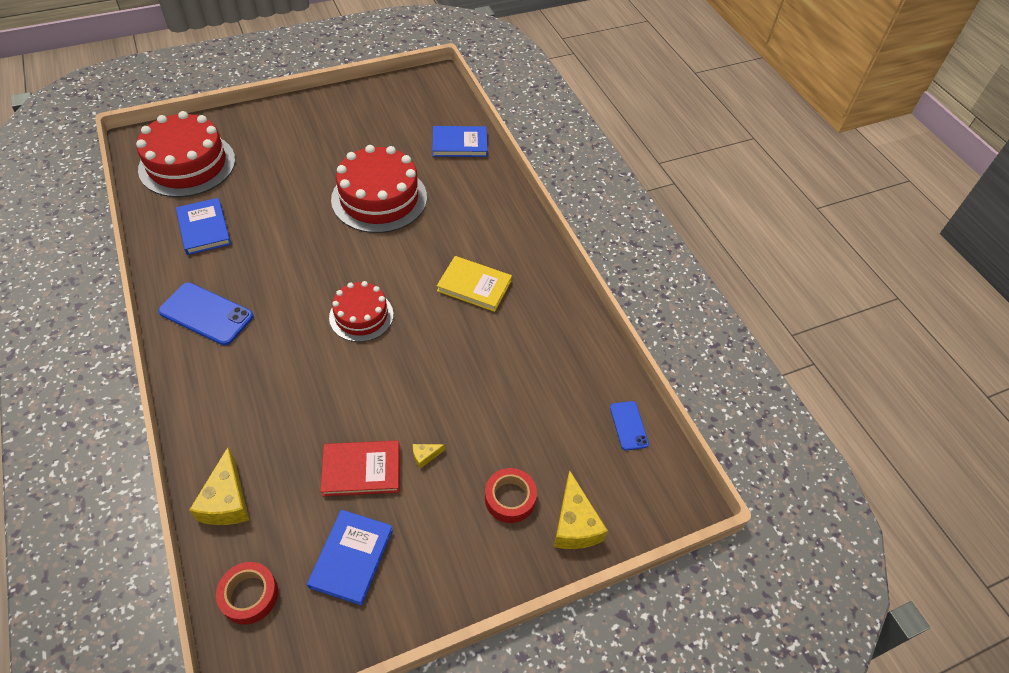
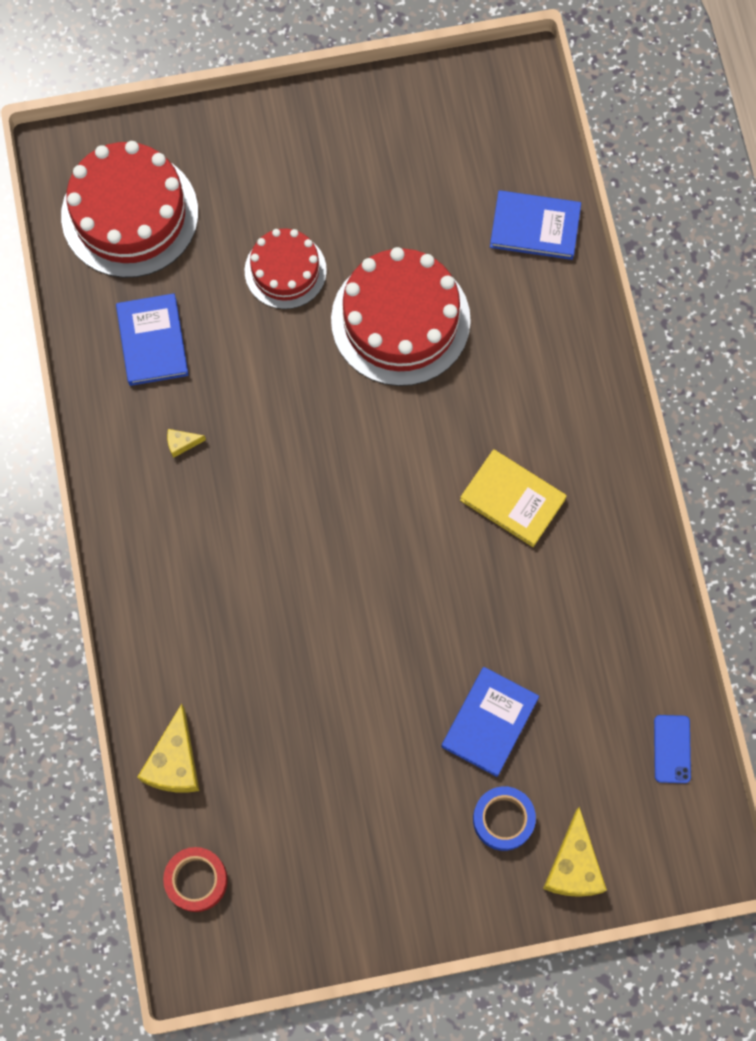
camera: 15 degrees right, 20 degrees up
(206, 314) = (154, 489): blue phone -> none
(351, 558) = (310, 858): blue book -> blue book (489, 722)
(361, 316) = (354, 525): red cake -> red cake (285, 271)
(361, 470) = (332, 751): red book -> none
(425, 456) = (410, 746): yellow cheese -> yellow cheese (182, 443)
(510, 498) = (503, 819): red tape -> blue tape

